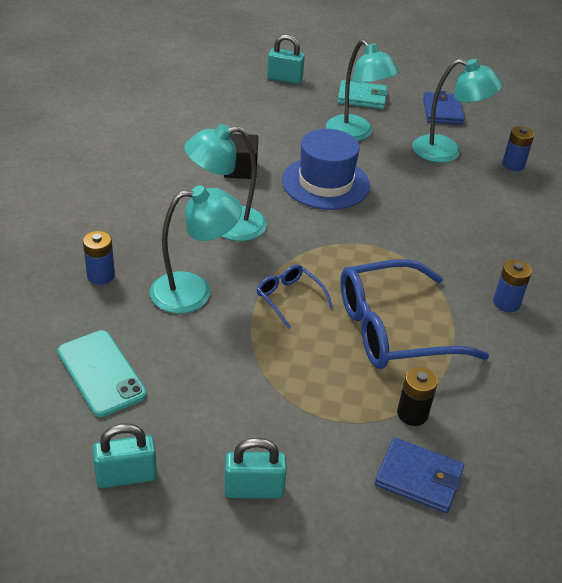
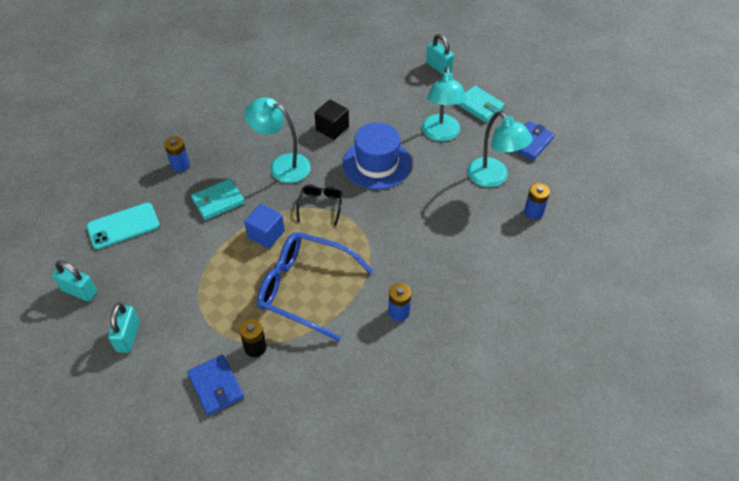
camera: 40 degrees right, 10 degrees up
(101, 373) = (123, 226): turquoise phone -> turquoise phone turned 60 degrees clockwise
(194, 291) = (218, 201): turquoise lamp -> turquoise wallet
(254, 489) = (128, 337): turquoise padlock -> turquoise padlock turned 60 degrees clockwise
(289, 298) = (266, 234): blue glasses -> blue cube
(315, 245) = (320, 206): none -> black glasses

